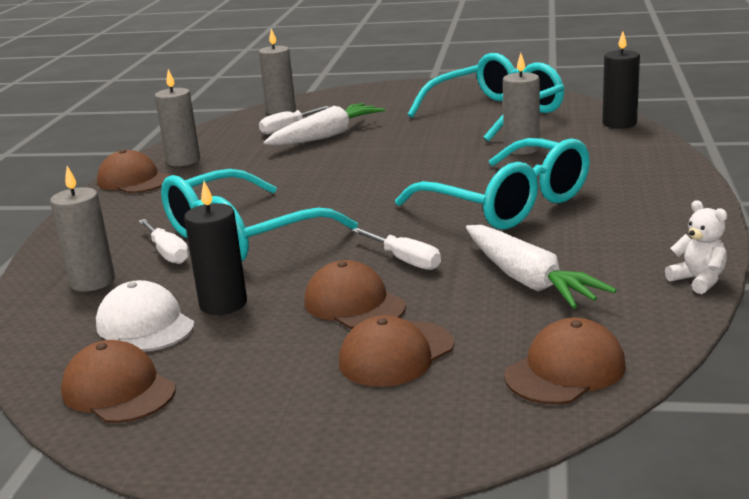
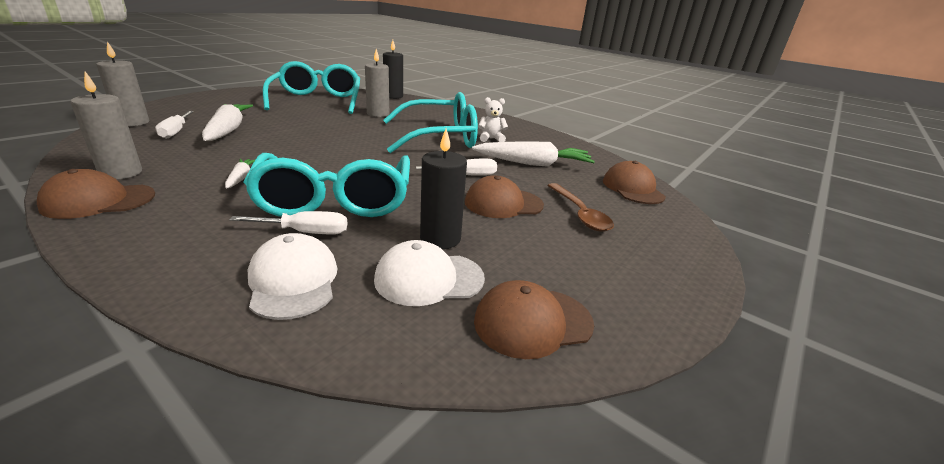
camera: 65 degrees left, 5 degrees up
(92, 282) = (293, 281): grey candle -> white cap
(232, 190) = (241, 178): none -> white carrot
(396, 354) = (580, 214): brown cap -> brown spoon
(698, 280) = (575, 144): white teddy bear -> white teddy bear (491, 139)

